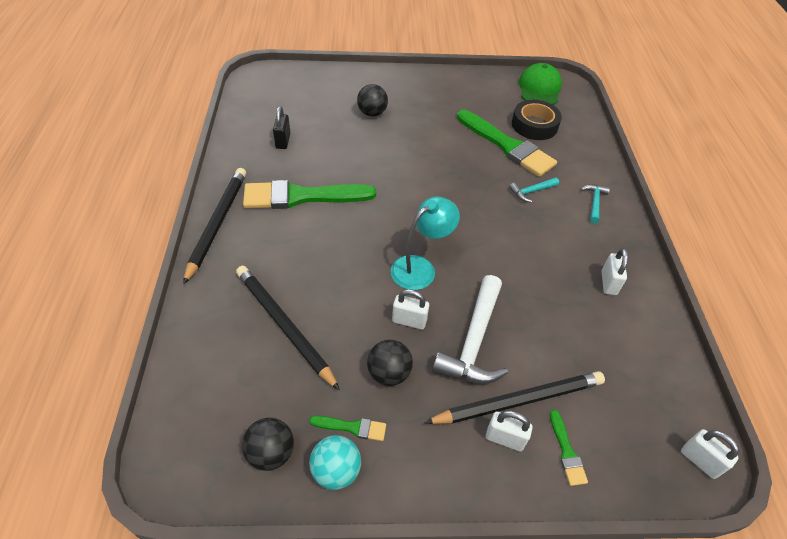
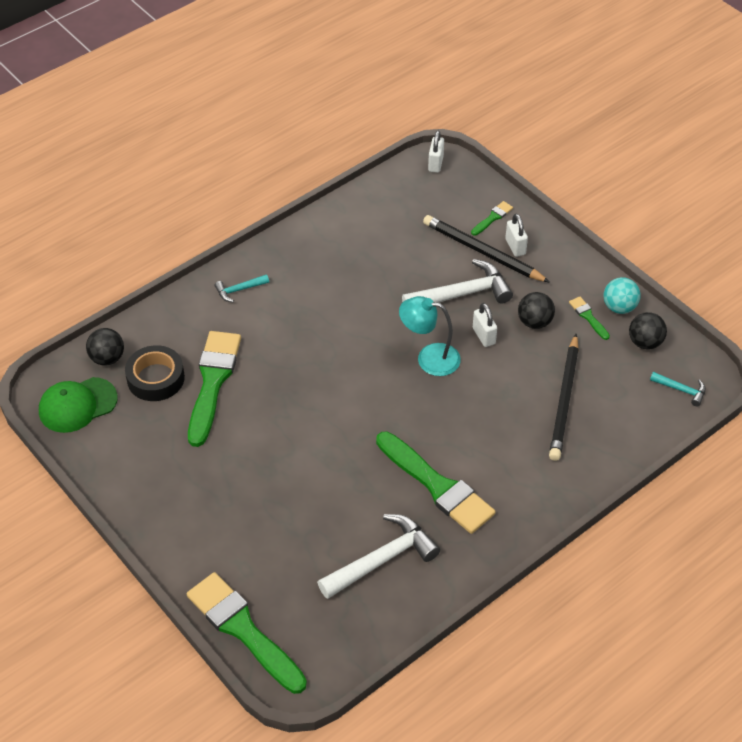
camera: 125 degrees left, 0 degrees up
(217, 224) = (529, 519): black pencil -> none
(283, 141) = (382, 559): black padlock -> white hammer
(310, 74) = (243, 630): none -> green brush
(372, 113) = (263, 519): black ball -> black ball (107, 358)
(531, 191) = (265, 335): turquoise hammer -> turquoise hammer (681, 390)
(608, 283) = (330, 248): white padlock -> none

